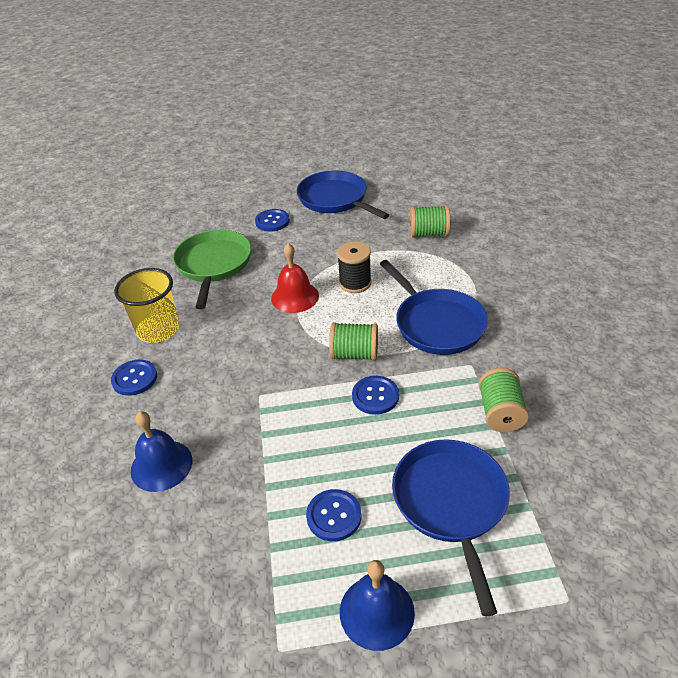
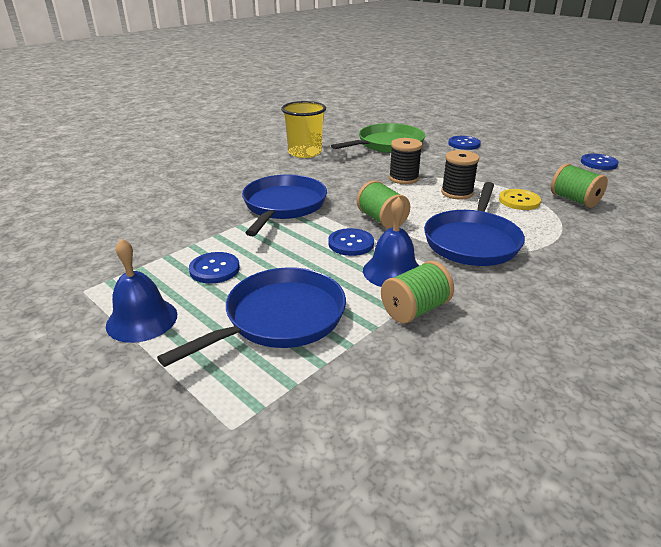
camera: 50 degrees right, 10 degrees down
(134, 378) = (256, 162): blue button -> blue button (598, 163)
(161, 465) = (198, 196): blue bell -> blue bell (392, 271)
(295, 297) = (403, 178): red bell -> black spool
(335, 199) = (533, 153): blue pan -> blue pan (283, 205)
(402, 260) = (519, 201): none -> yellow button

